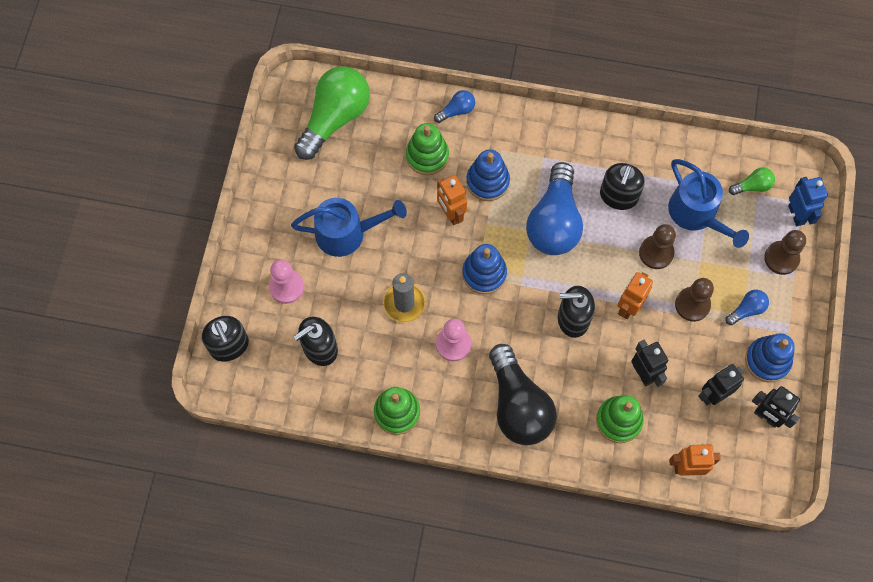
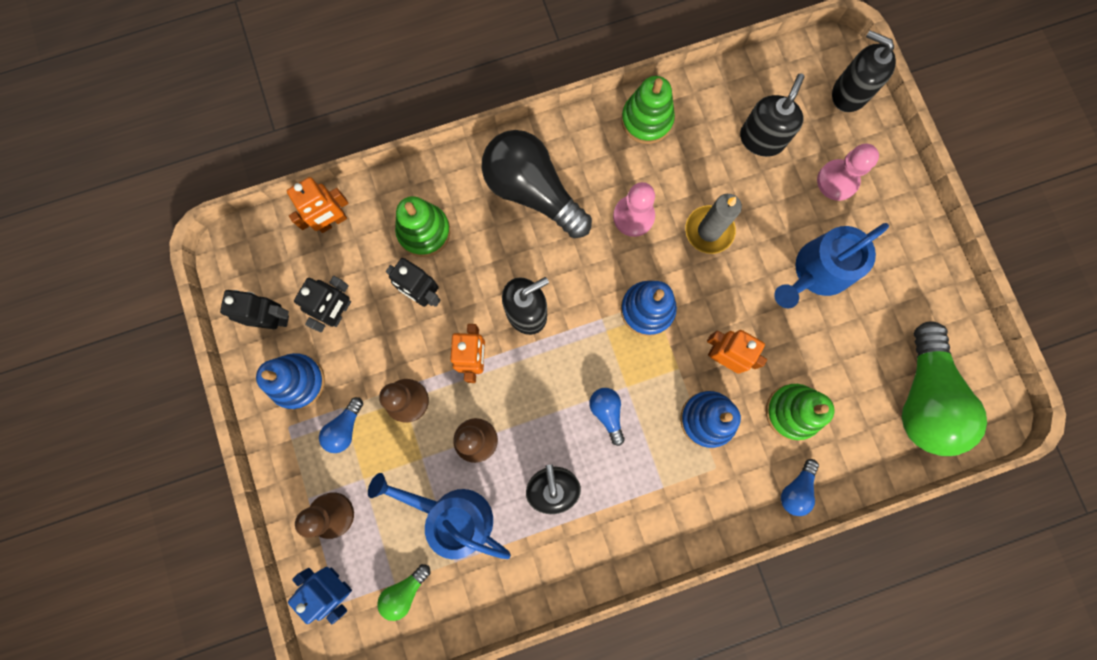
camera: 150 degrees right, 10 degrees up
(554, 221) = (607, 413): blue light bulb -> blue light bulb, size x0.44

